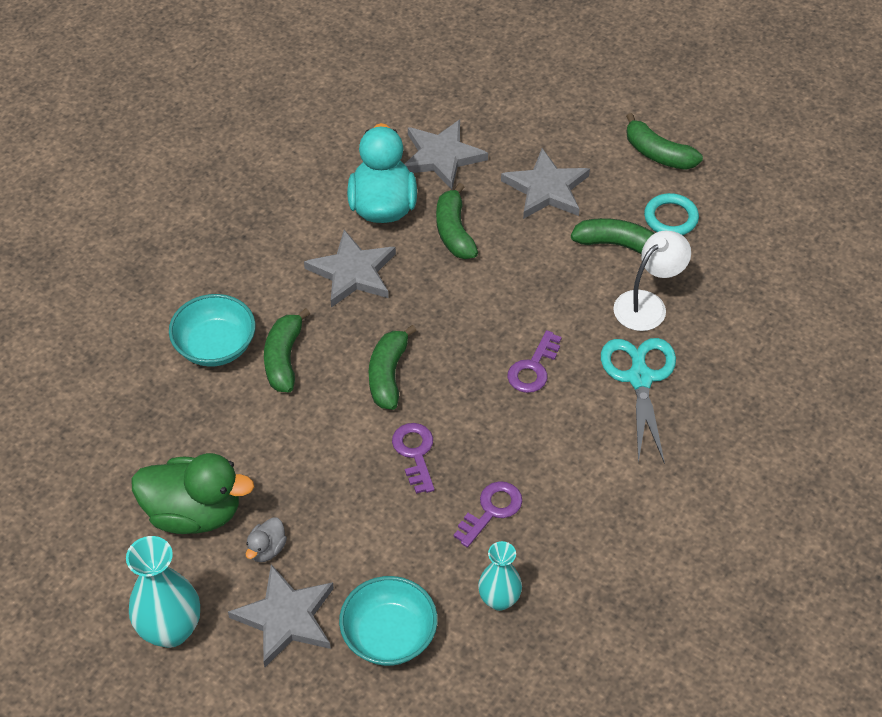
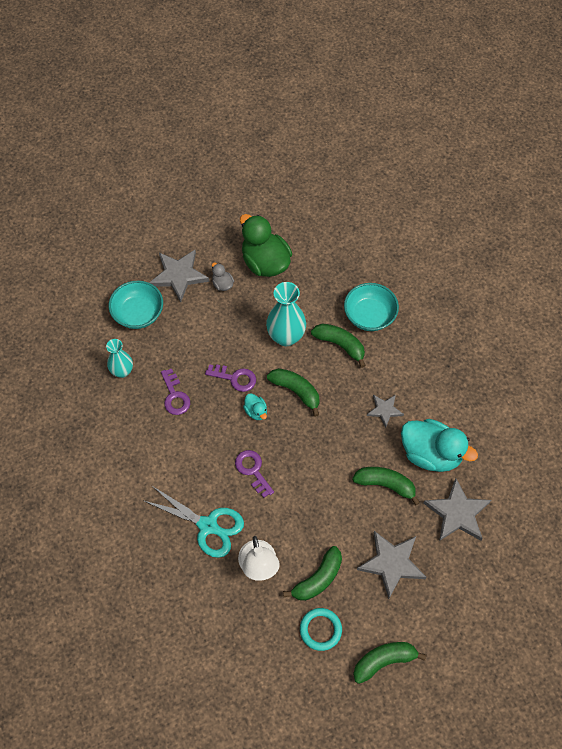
camera: 120 degrees right, 10 degrees up
(170, 630) = (205, 228): turquoise vase -> turquoise vase (286, 336)
(194, 513) = (265, 262): green duck -> green duck turned 105 degrees clockwise
(352, 272) = (384, 410): grey star -> grey star, size x0.58
(448, 404) = (256, 411): none -> turquoise duck

